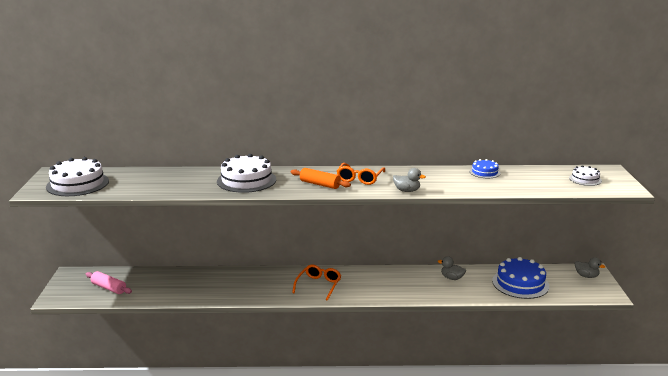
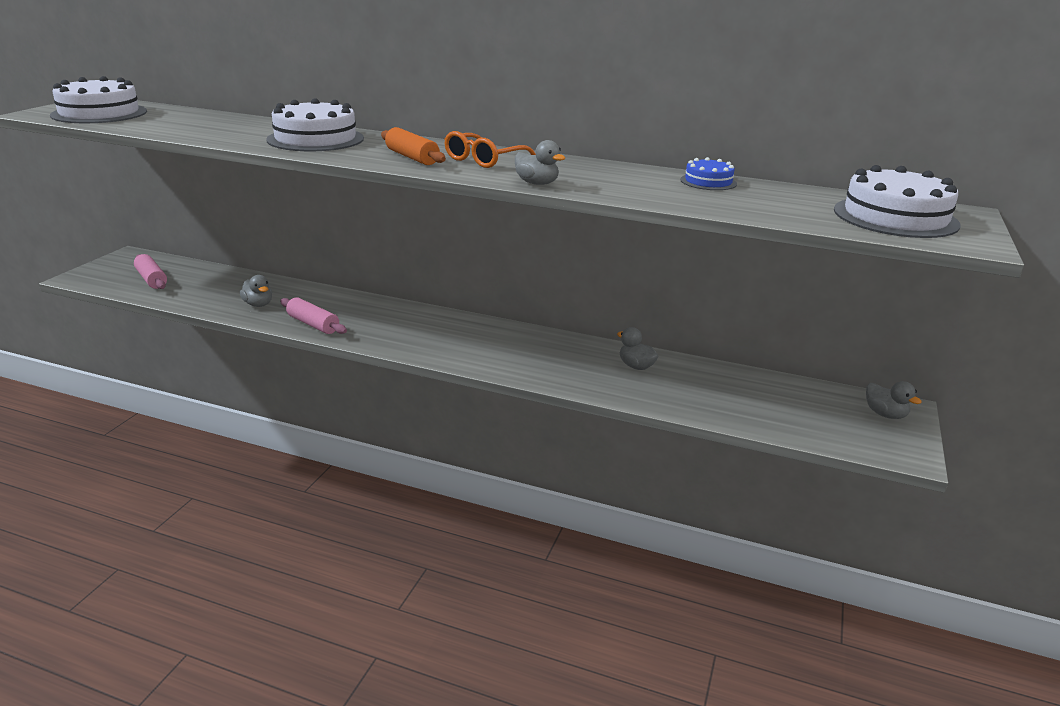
camera: 20 degrees right, 5 degrees up
(201, 289) = (258, 304): none -> grey duck
(250, 295) = (313, 324): none -> pink rolling pin
(318, 285) = (420, 333): orange glasses -> none
(520, 283) = (748, 399): blue cake -> none
(585, 179) = (895, 217): white cake -> white cake, size x1.90

